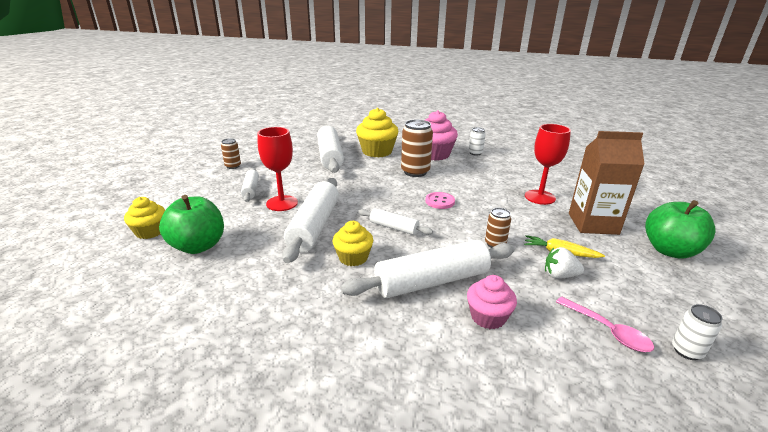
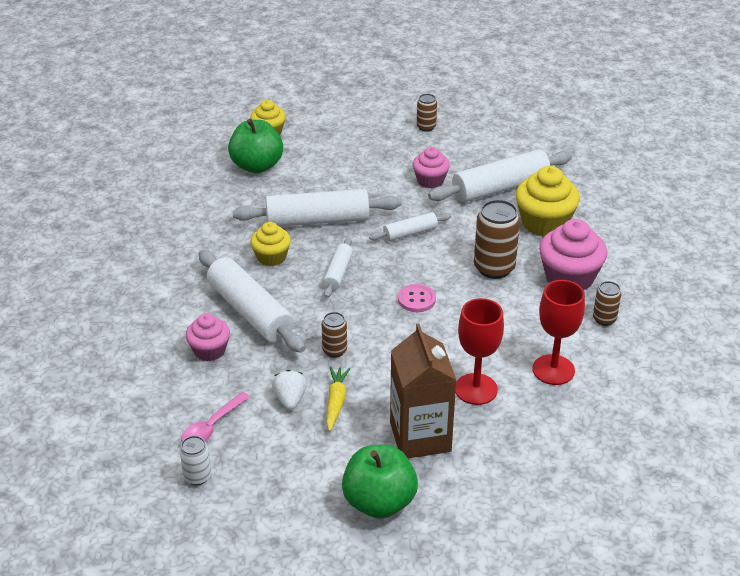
camera: 75 degrees right, 10 degrees up
(251, 189) = (375, 158): white rolling pin -> white rolling pin (410, 233)
(282, 203) = (355, 187): red goblet -> red goblet (553, 370)
(301, 175) = (430, 180): none -> pink cupcake
(475, 153) = (604, 319): white can -> brown can

